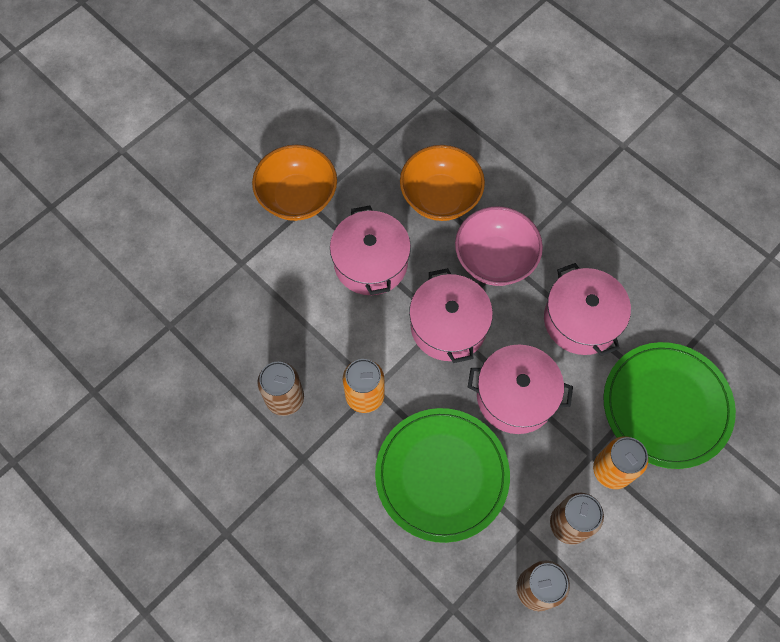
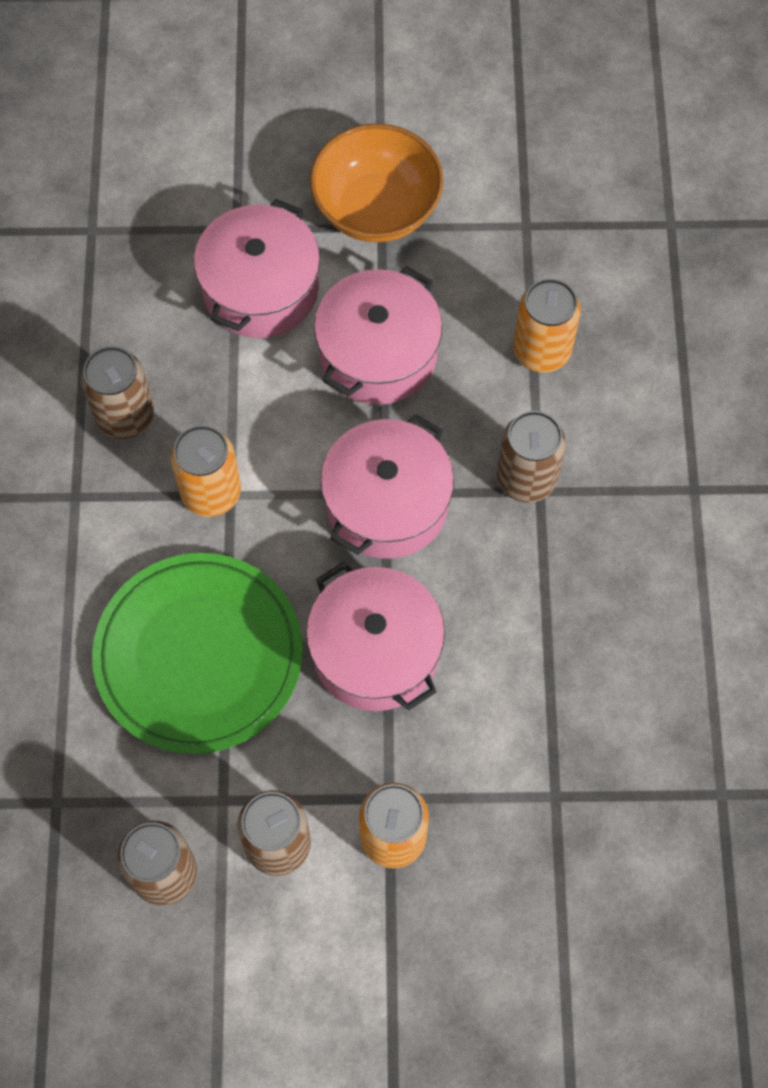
camera: 45 degrees right, 0 degrees up
(440, 197) = (542, 351): orange bowl -> orange can
(495, 259) = (526, 478): pink bowl -> brown can
(581, 320) = (551, 640): pink pot -> pink pot (261, 289)
(666, 406) = (541, 832): green plate -> none

